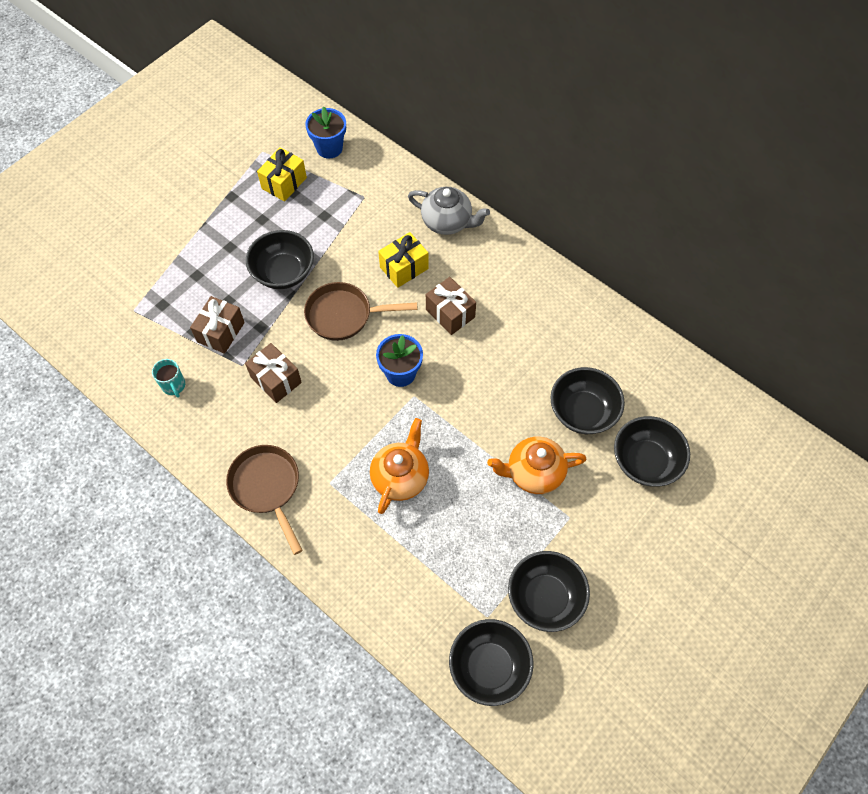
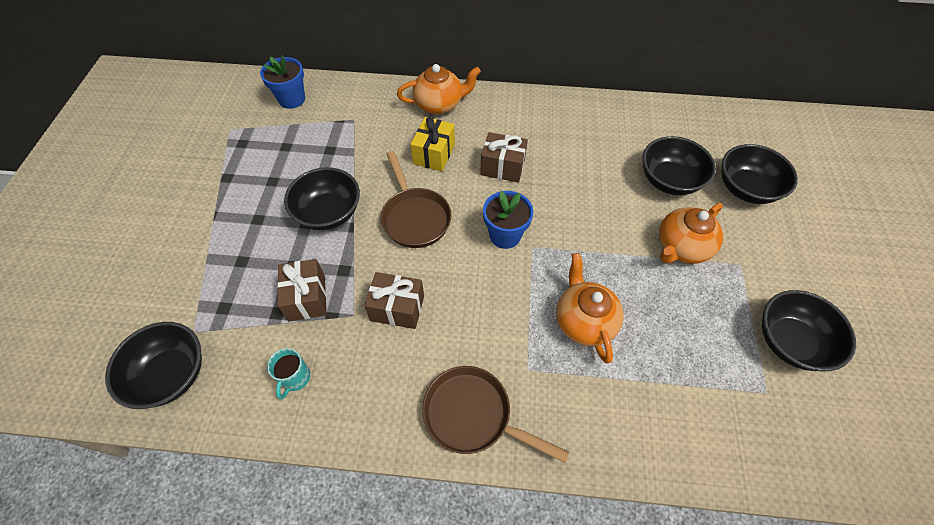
camera: 35 degrees left, 5 degrees down
(174, 386) = (295, 378): turquoise mug -> turquoise mug turned 75 degrees clockwise
(284, 183) = (271, 143): yellow gift -> none
(344, 315) = (415, 217): brown pan -> brown pan turned 75 degrees counterclockwise
(447, 222) = (439, 104): grey teapot -> orange teapot
(489, 667) = (813, 437): black bowl -> black bowl (171, 375)

